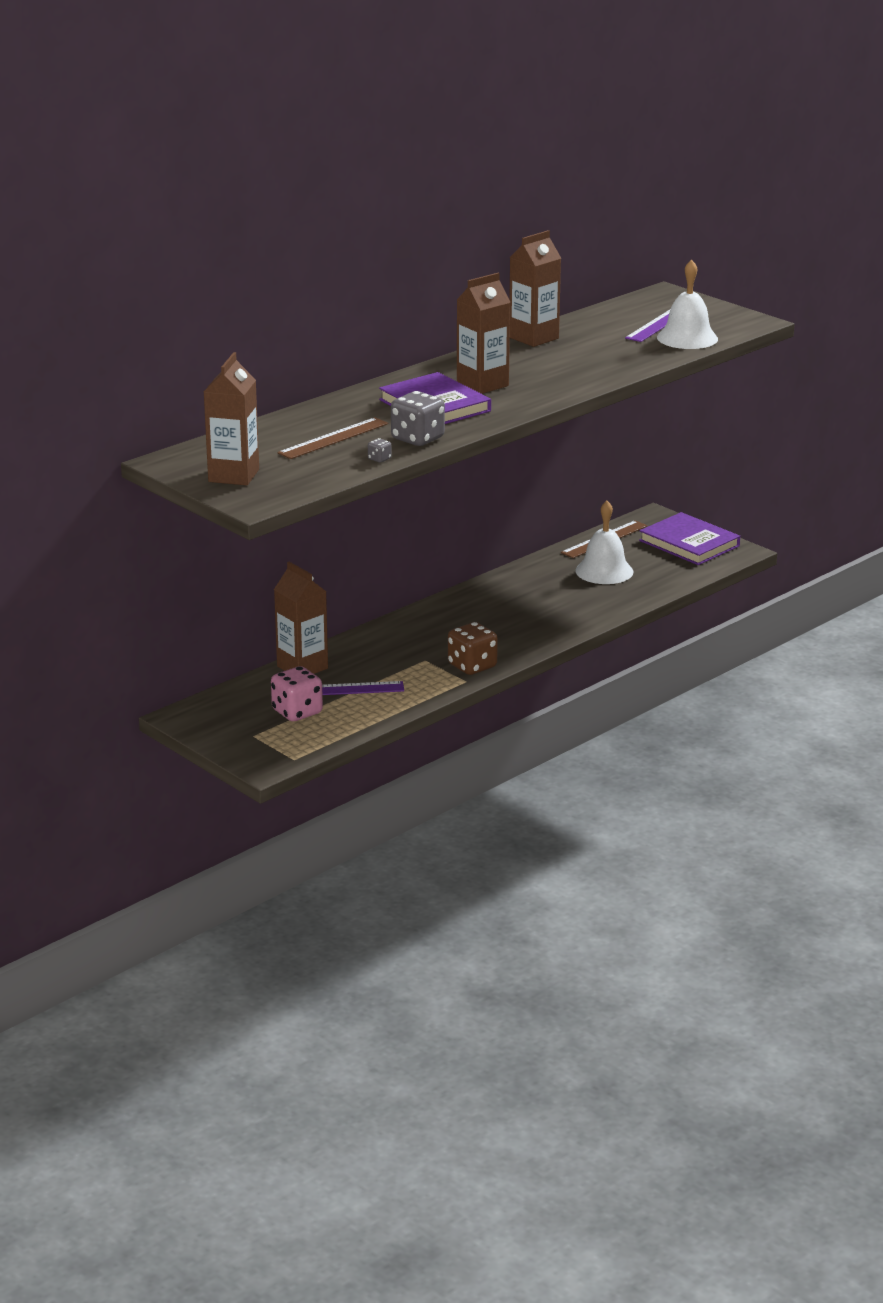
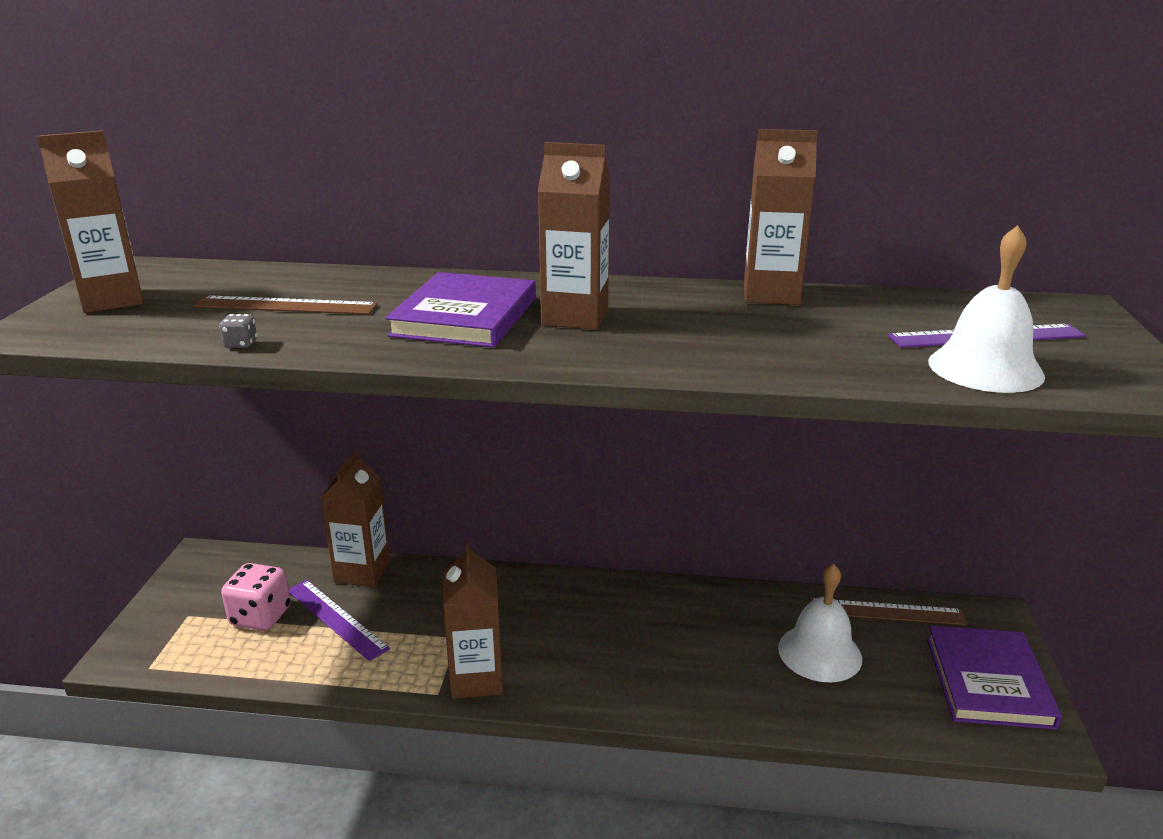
camera: 50 degrees right, 0 degrees up
(417, 439) = (338, 341): grey dice -> none
(472, 666) = (476, 679): brown dice -> brown carton

